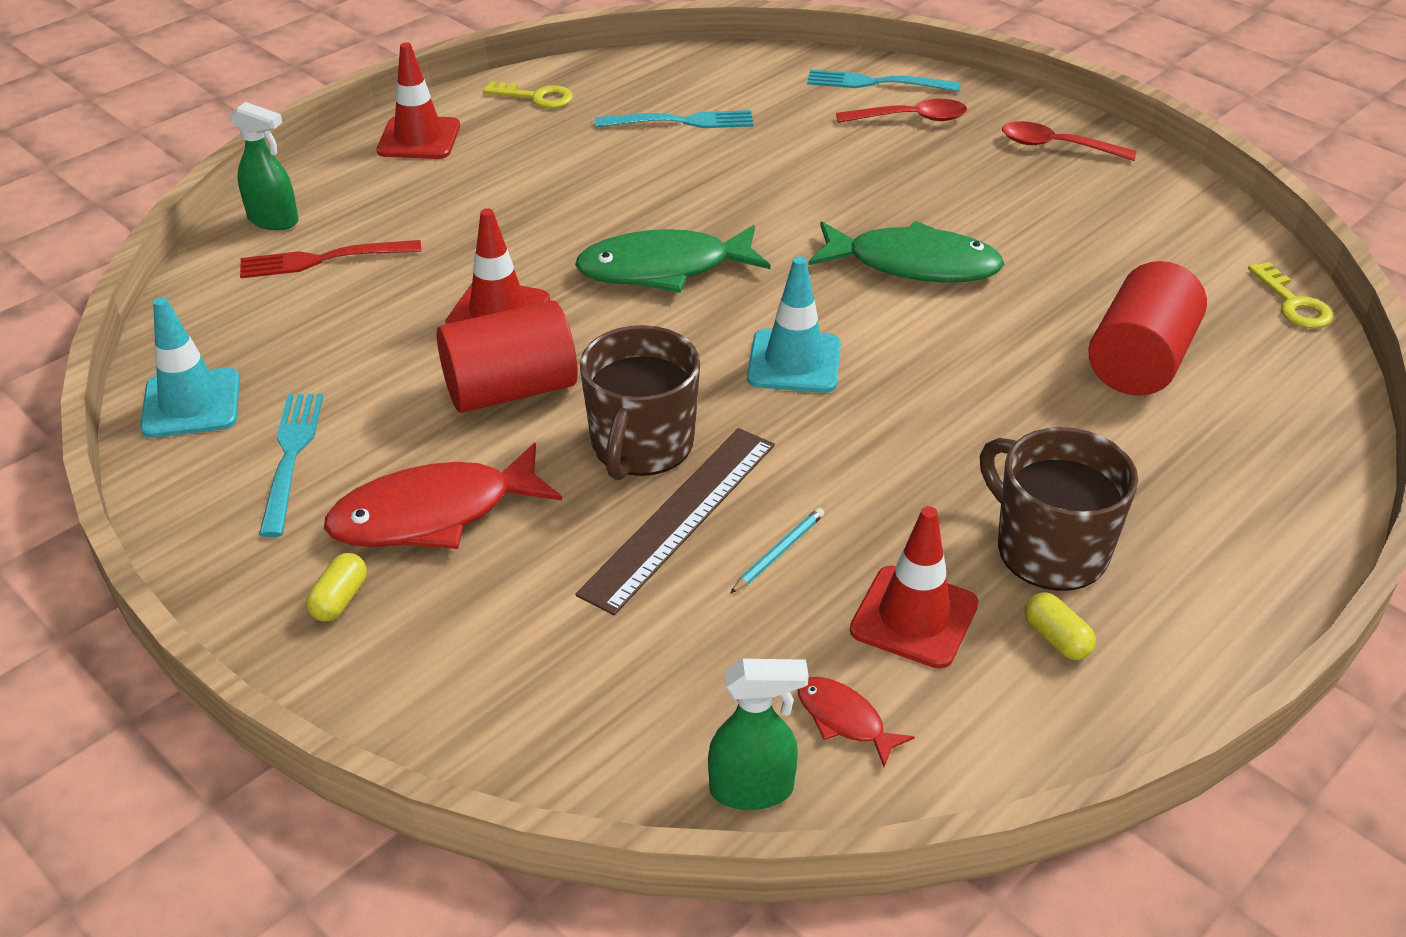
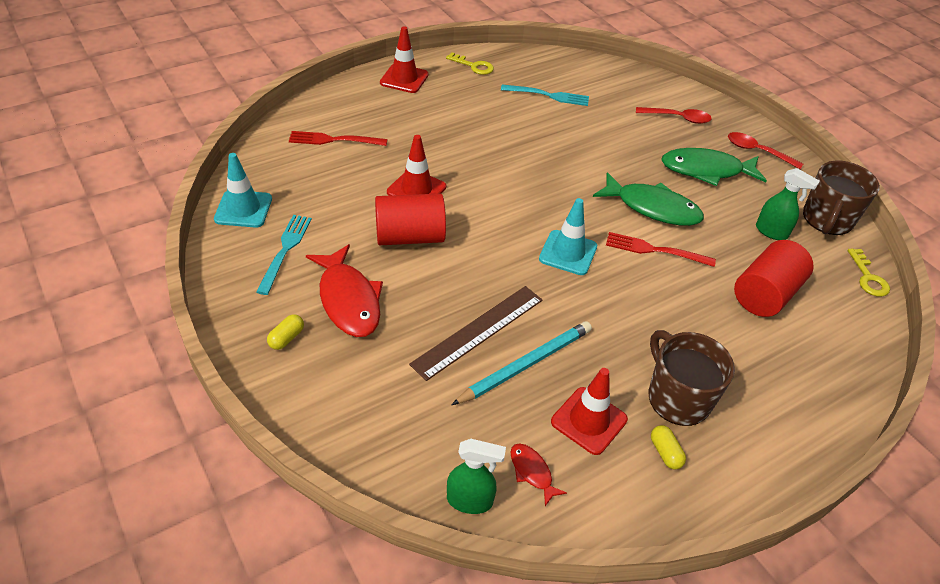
camera: 10 degrees right, 5 degrees up
(274, 220) = (315, 112): green spray bottle -> green spray bottle (771, 232)
(433, 514) = (348, 300): red fish -> red fish turned 105 degrees counterclockwise
(641, 445) = (470, 284): brown mug -> brown mug (827, 219)
(663, 269) = (512, 182): green fish -> green fish (706, 170)
(778, 552) = (525, 364): turquoise pencil -> turquoise pencil, size x2.12
(876, 83) = (665, 92): turquoise fork -> none
(939, 329) = (655, 250): none -> red fork

